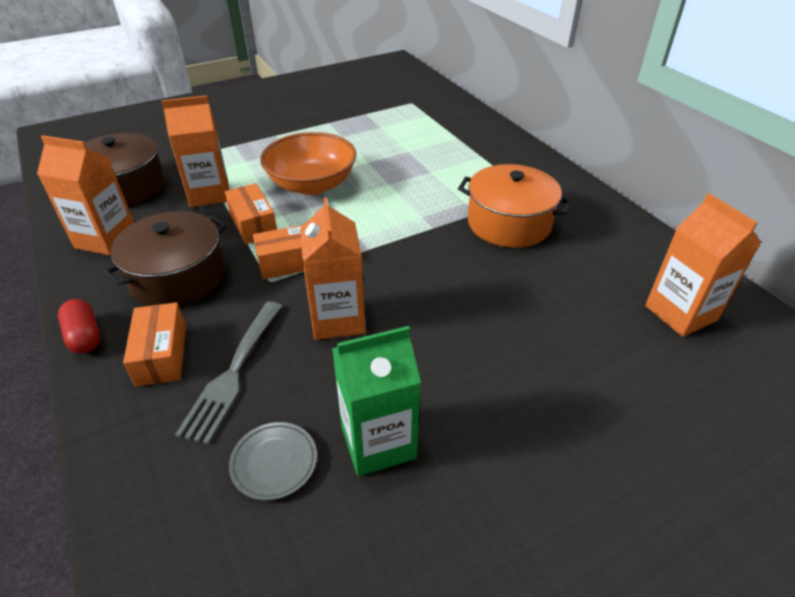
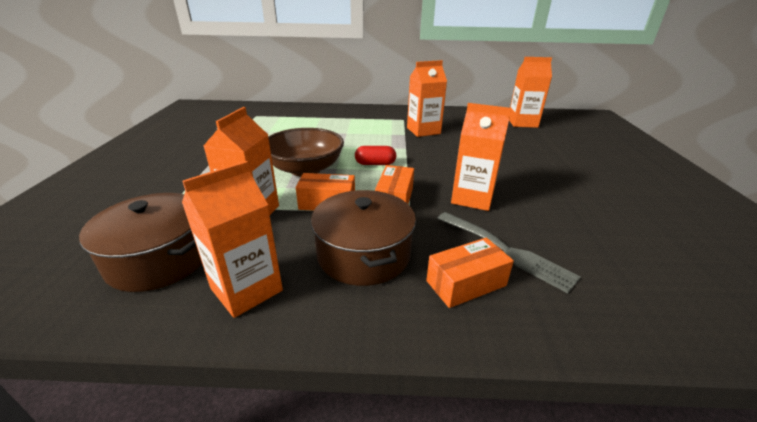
camera: 60 degrees left, 10 degrees down
(84, 336) = (407, 331): red capsule -> red capsule (375, 164)
(161, 355) = (466, 283): orange box -> orange box turned 45 degrees counterclockwise
(274, 463) = (602, 253): grey plate -> none
(312, 185) = (305, 169): orange bowl -> brown bowl
(378, 442) = (589, 213): green carton -> none
(509, 223) = (423, 131): orange pot -> orange carton

